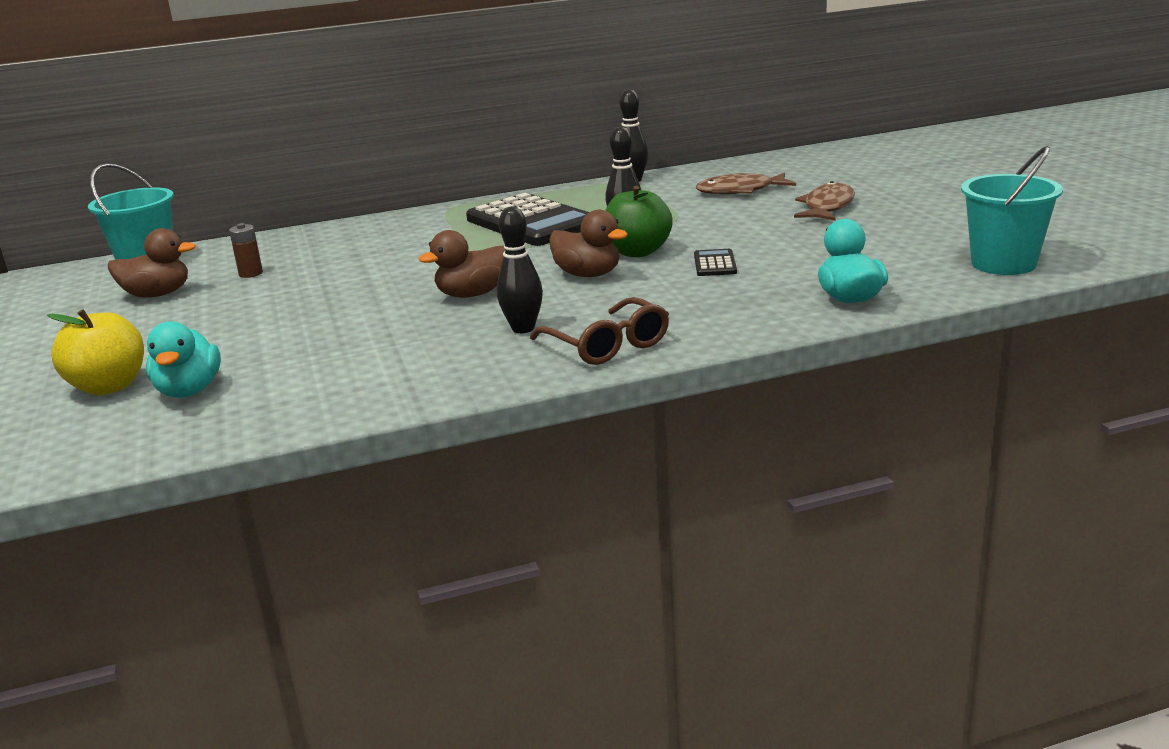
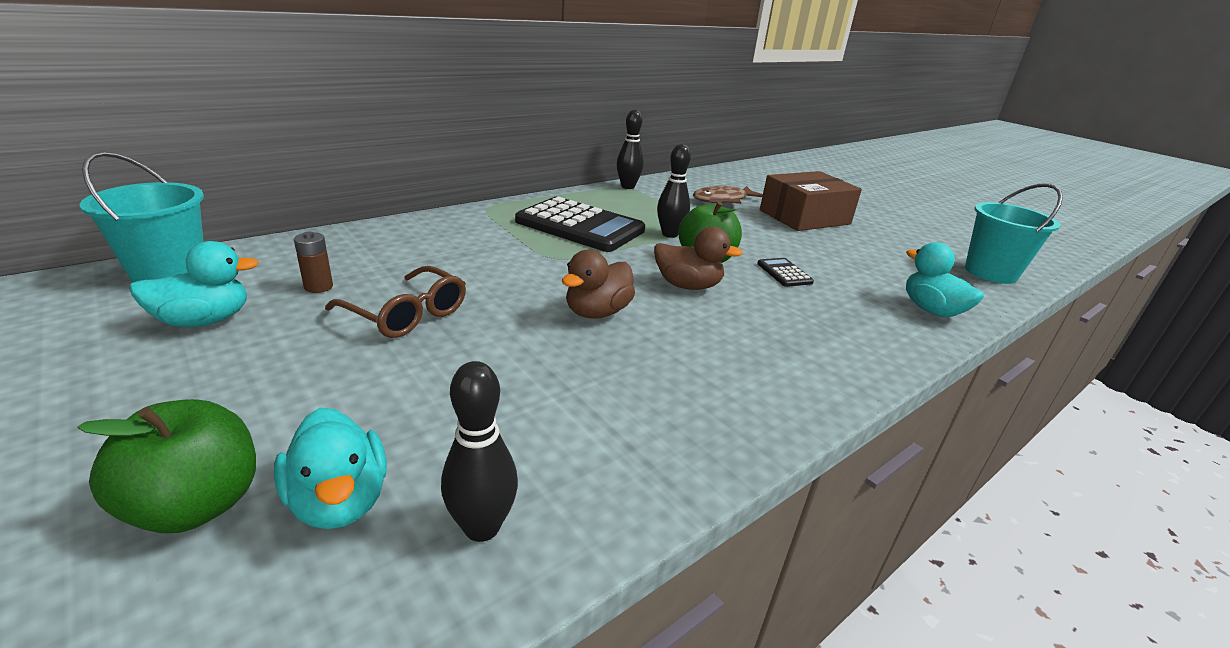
camera: 25 degrees left, 5 degrees up
(109, 387) = (196, 505): yellow apple -> green apple
(157, 294) = (204, 320): brown duck -> turquoise duck
(523, 328) = (691, 358): black bowling pin -> black bowling pin (482, 527)
(608, 345) = (798, 378): brown glasses -> brown glasses (407, 314)
(827, 207) = (804, 217): brown fish -> brown box

